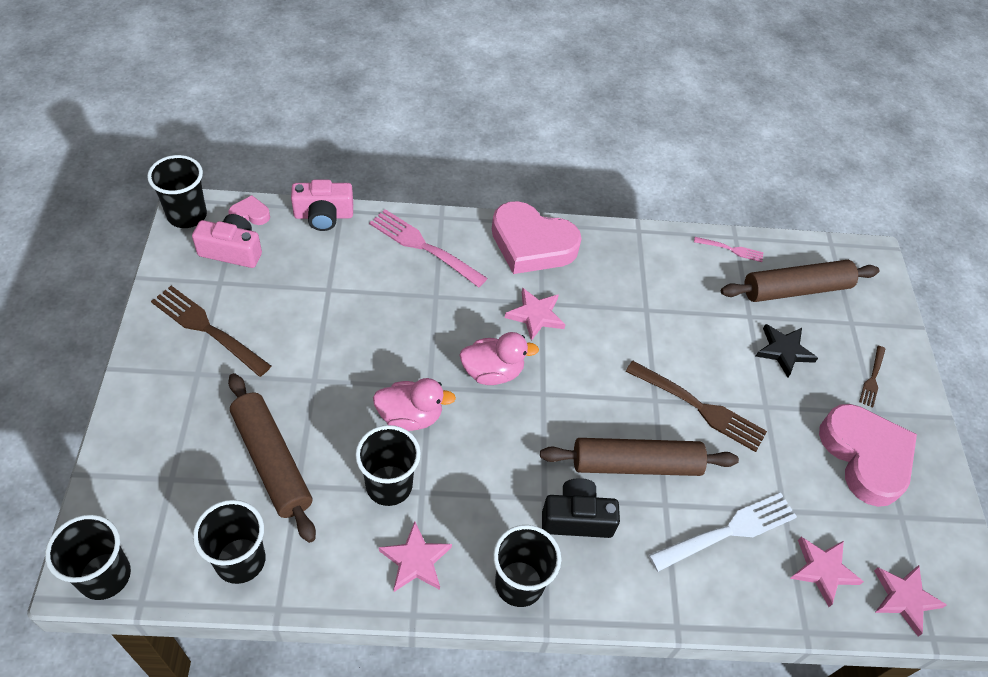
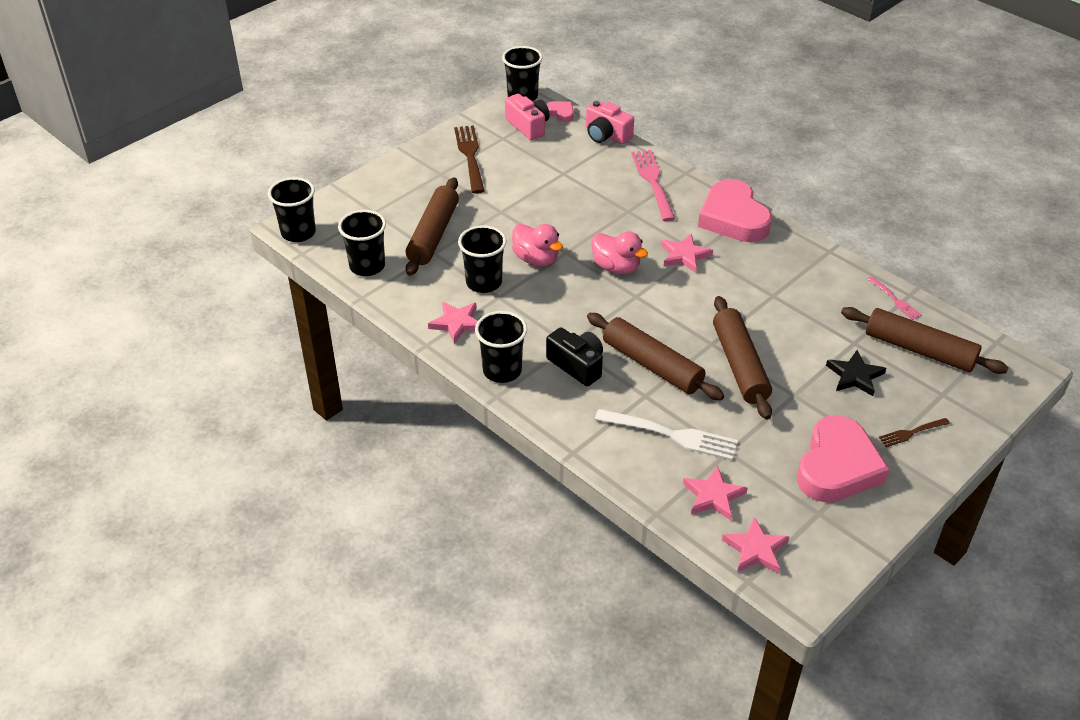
camera: 50 degrees right, 10 degrees down
(698, 407) = (739, 365): brown fork -> brown rolling pin

